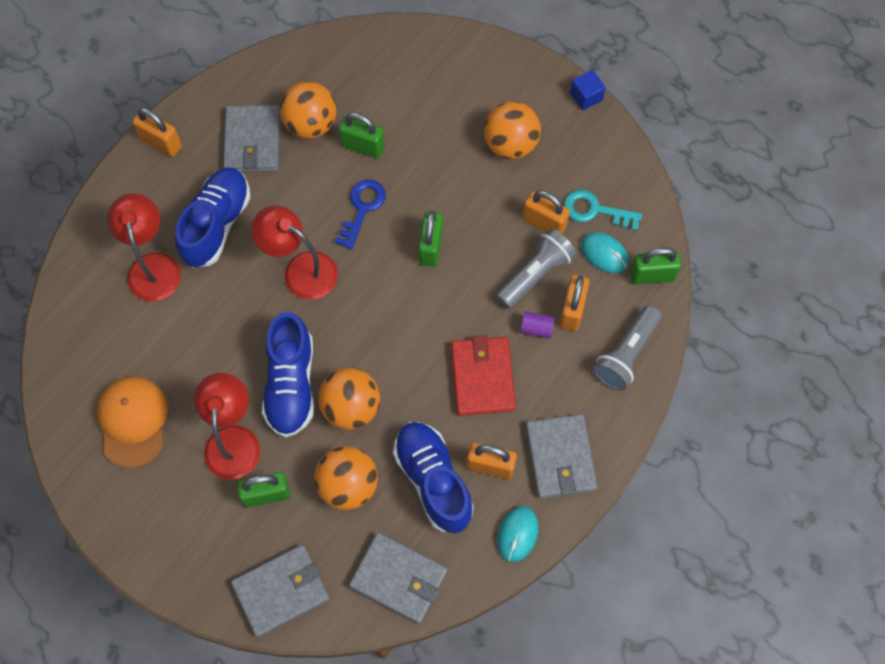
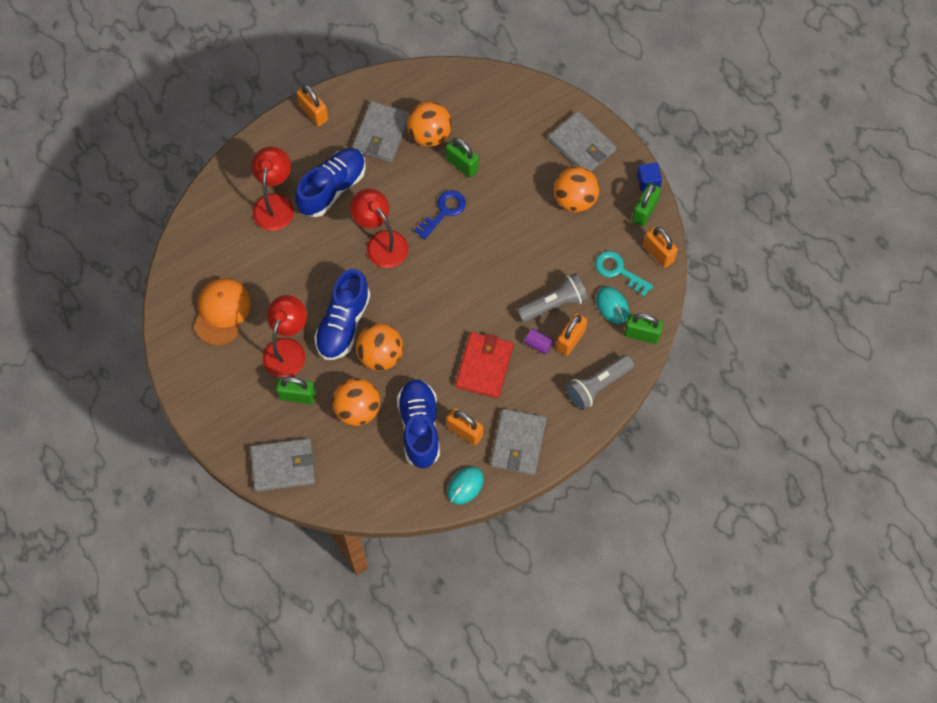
camera: 20 degrees right, 0 degrees up
(399, 579) = (368, 487): grey wallet -> grey wallet (582, 145)
(431, 247) = (483, 257): green padlock -> green padlock (644, 211)
(544, 223) = (576, 267): orange padlock -> orange padlock (658, 253)

